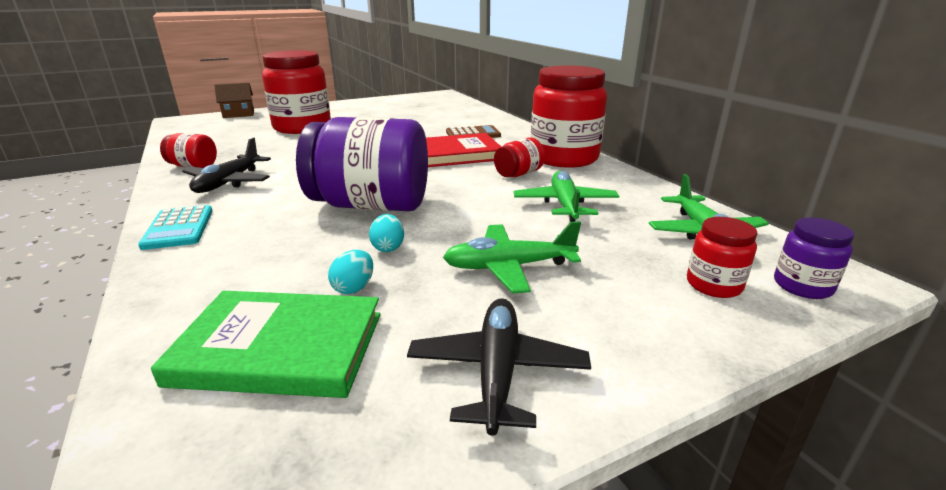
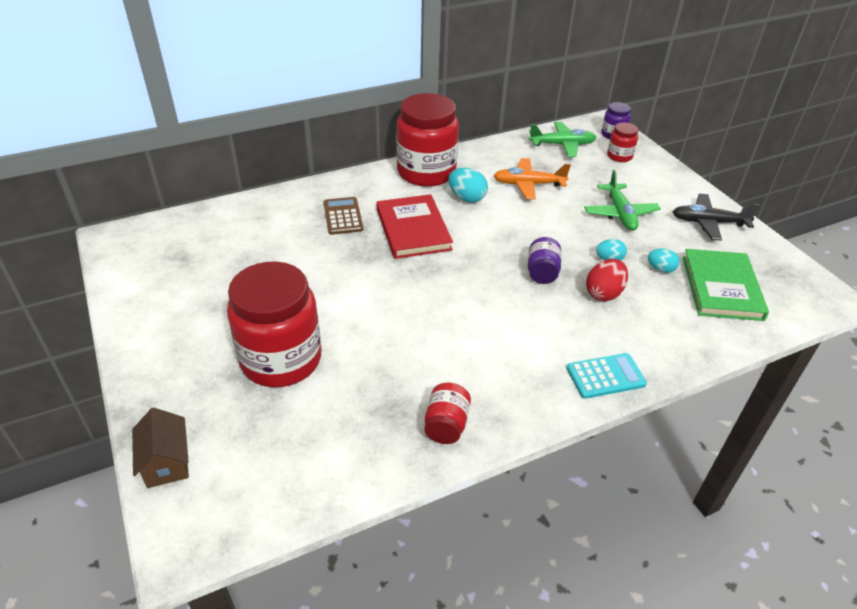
camera: 90 degrees left, 15 degrees up
(228, 182) = (498, 375): black plane -> none
(317, 238) = (603, 293): none -> red egg
(371, 205) = (542, 272): purple jar -> purple jar, size x0.46
(518, 174) = (466, 198): red jar -> turquoise egg
(565, 205) = (528, 184): green plane -> orange plane

